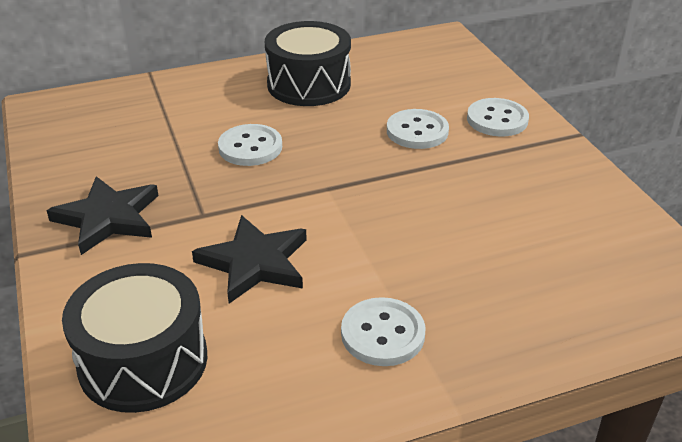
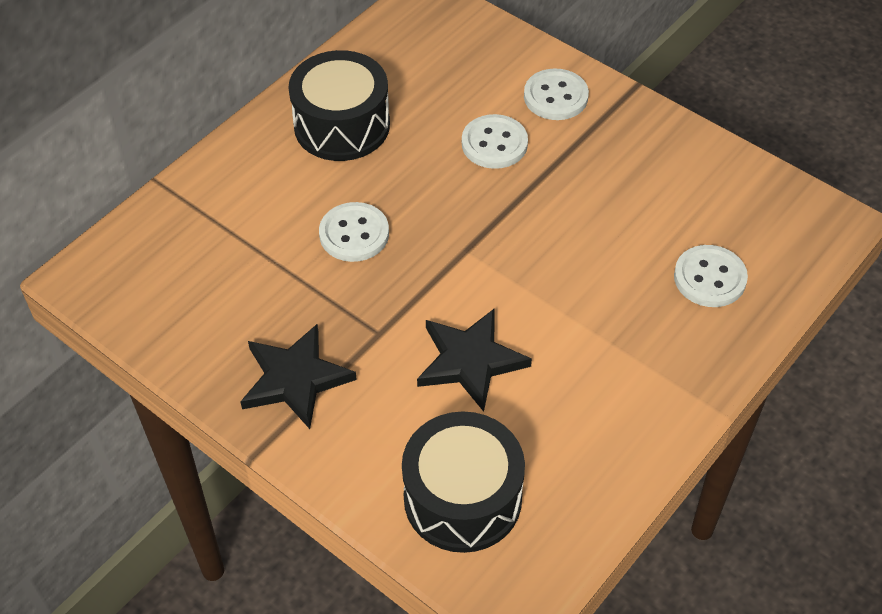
camera: 30 degrees left, 15 degrees up
(382, 334) = (626, 377): white button -> white button (709, 278)

